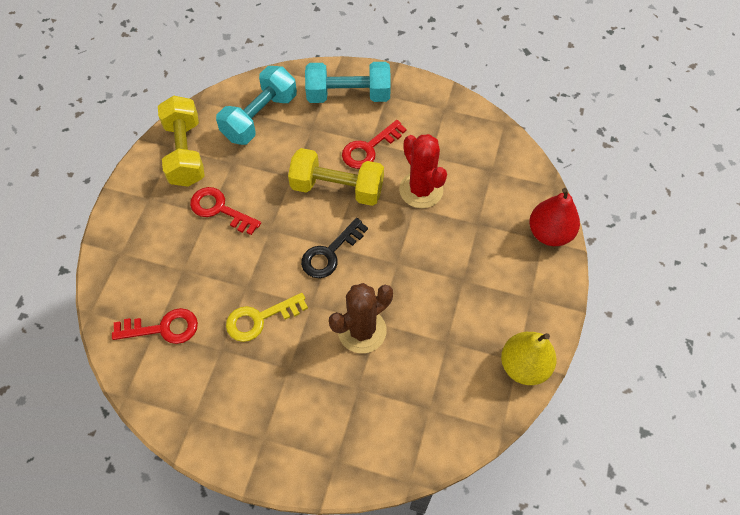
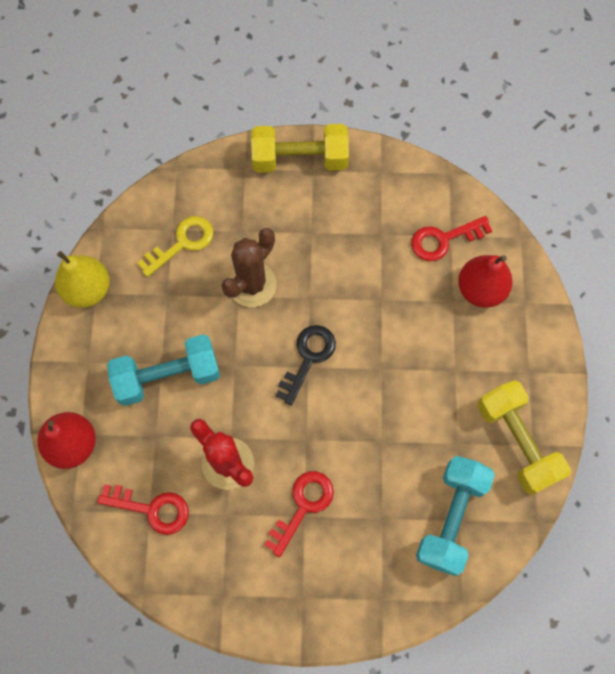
camera: 165 degrees right, 10 degrees up
(153, 273) = (480, 290): none -> red pear
(220, 209) = (445, 379): red key -> red key (151, 509)
(260, 319) = (355, 271): yellow key -> yellow key (182, 243)
(337, 188) = (324, 440): yellow dumbbell -> yellow dumbbell (300, 159)
(348, 95) = (352, 584): turquoise dumbbell -> turquoise dumbbell (168, 376)

